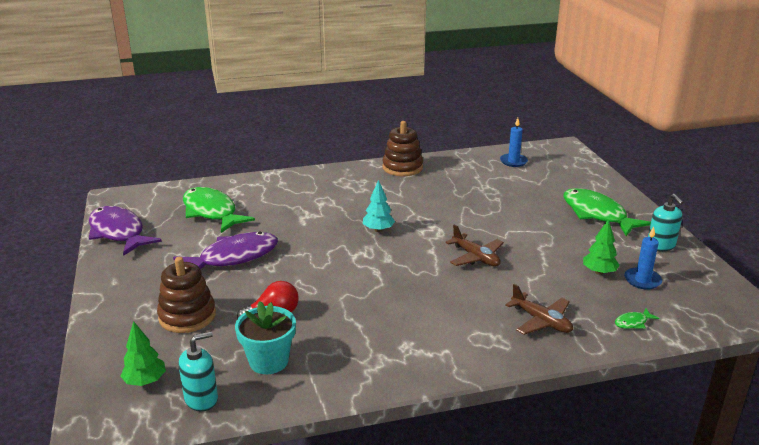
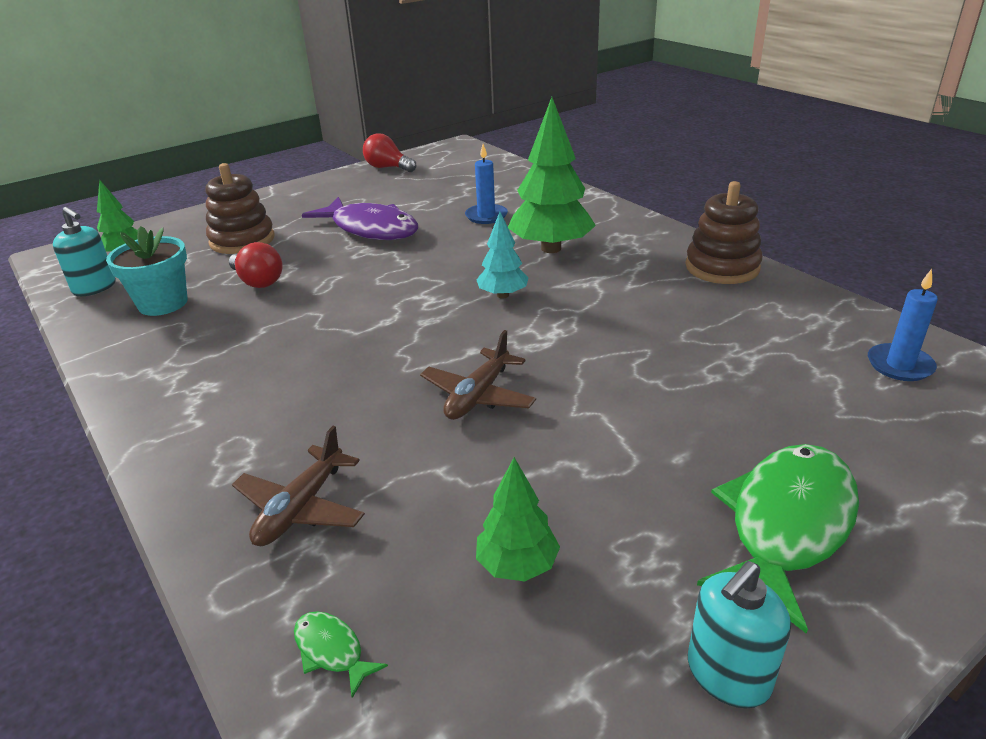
camera: 70 degrees right, 5 degrees up
(118, 232) = (388, 168): purple fish -> red light bulb
(211, 212) = (464, 191): green fish -> none
(334, 203) = (551, 248): none -> green tree
(642, 280) = (523, 650): blue candle -> blue candle (486, 216)

